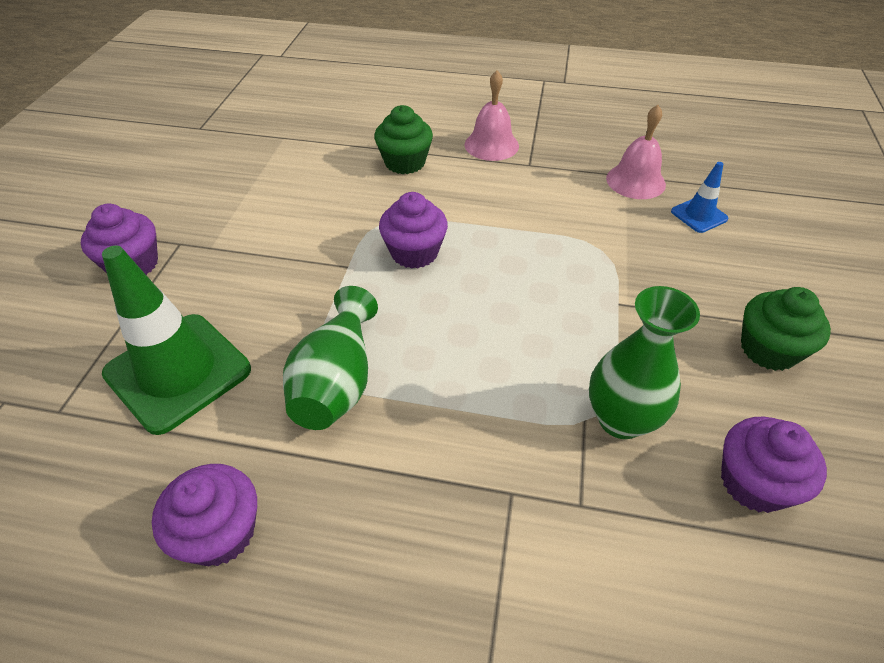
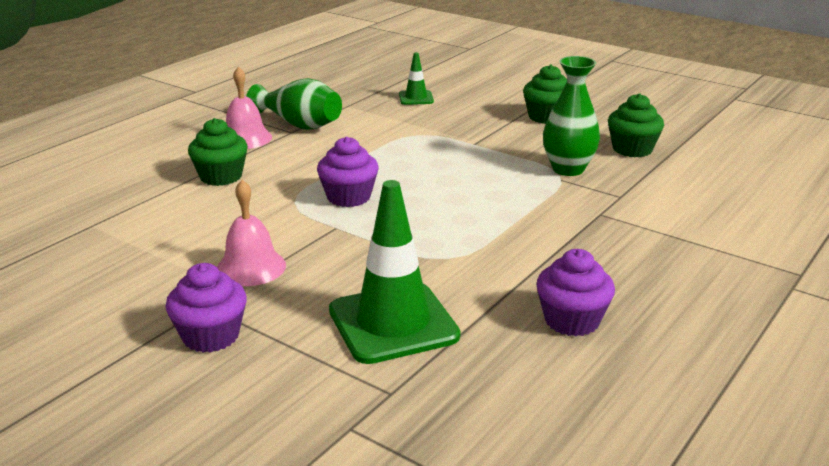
camera: 65 degrees left, 20 degrees down
(337, 382) = (463, 253): green vase -> green vase (299, 124)
(635, 181) = (358, 104): pink bell -> pink bell (251, 267)
(699, 215) = (416, 98): blue traffic cone -> green traffic cone
(753, 482) = (632, 149): purple cupcake -> green cupcake

